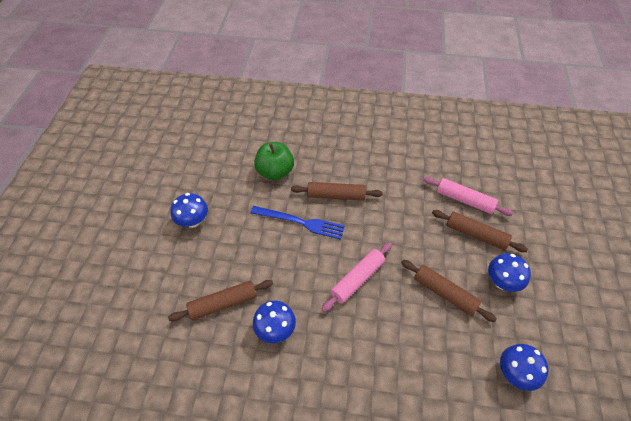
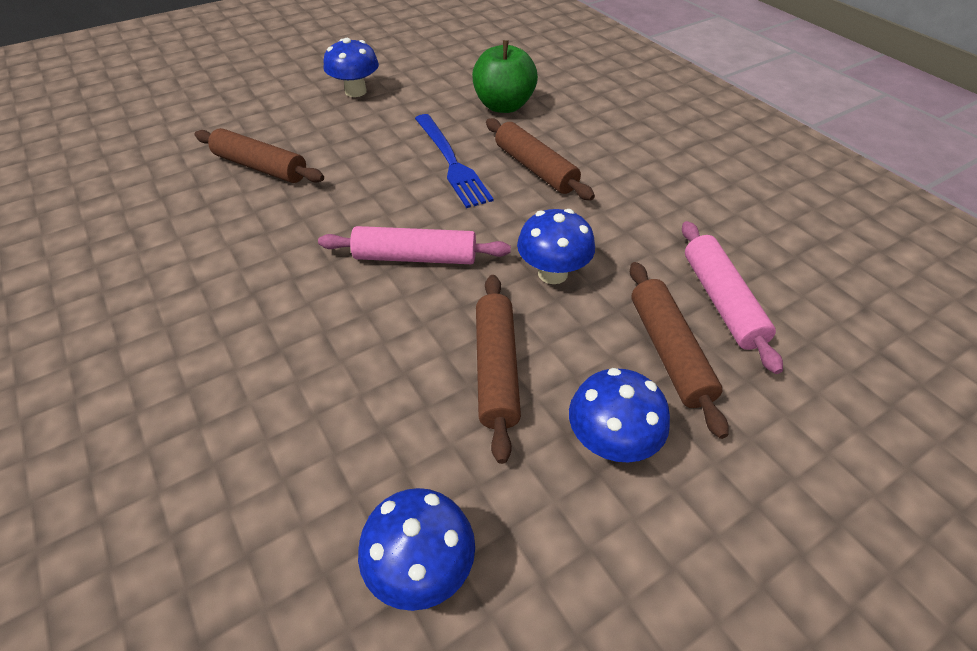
camera: 50 degrees right, 5 degrees down
(275, 330) = (258, 225): blue mushroom -> blue mushroom (552, 273)

